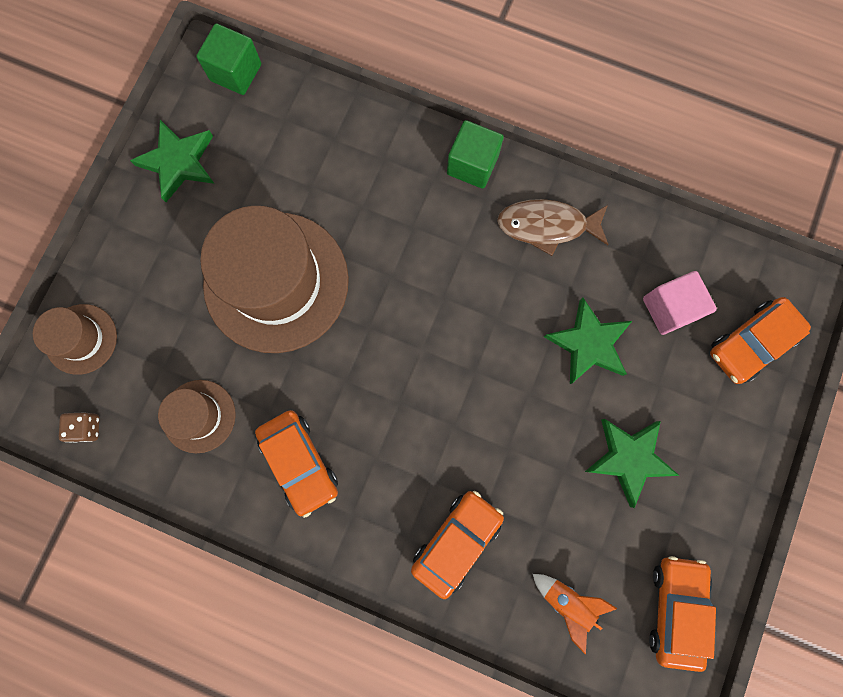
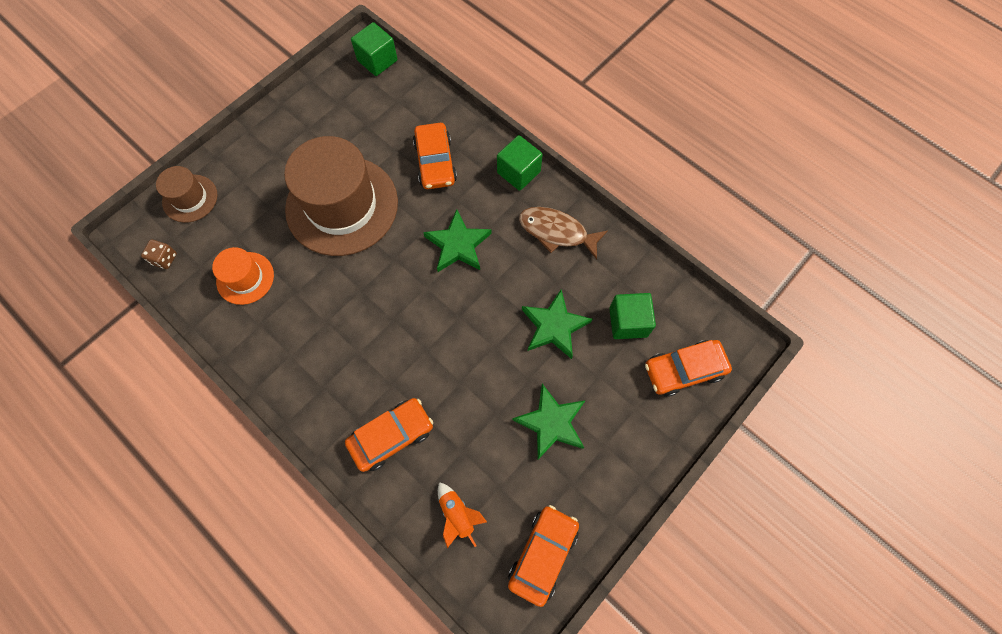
camera: 20 degrees right, 10 degrees down
(179, 162) = (311, 105): green star -> green star (458, 245)
(199, 416) = (245, 278): brown hat -> orange hat
(299, 462) = (301, 336): orange car -> orange car (435, 162)
(669, 308) = (628, 322): pink cube -> green cube

